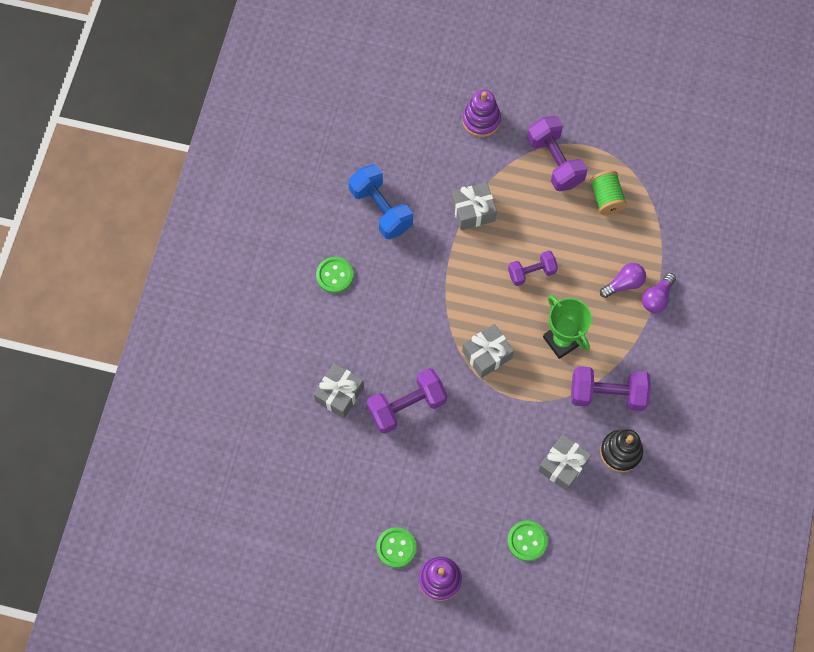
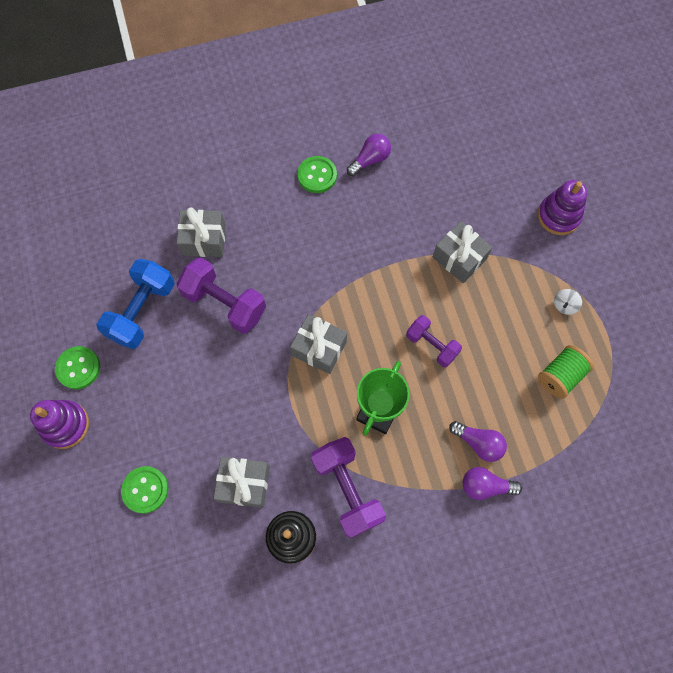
camera: 60 degrees right, 0 degrees up
(346, 227) = (370, 160): none -> purple light bulb
(381, 209) = (407, 179): blue dumbbell -> blue dumbbell (142, 311)
(554, 161) = (564, 305): purple dumbbell -> white spinning top

